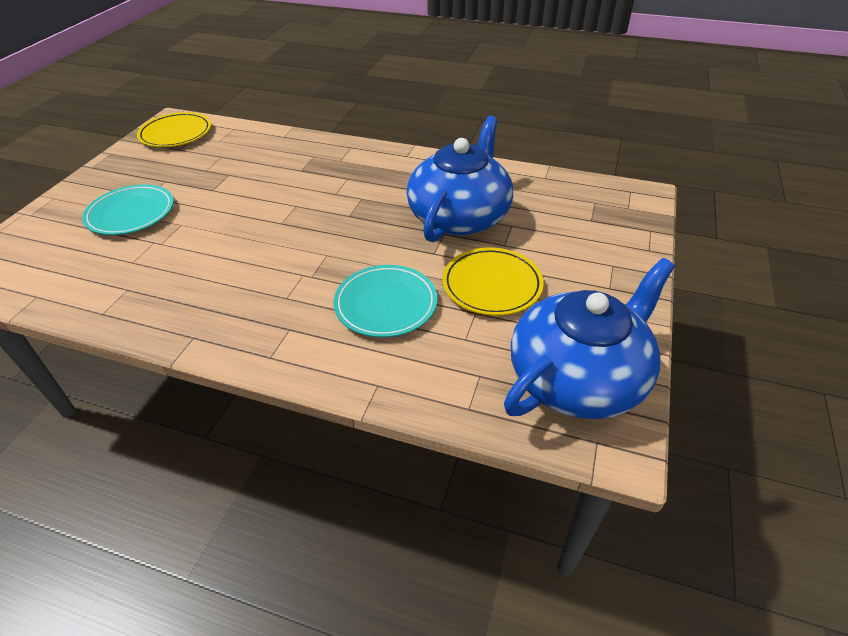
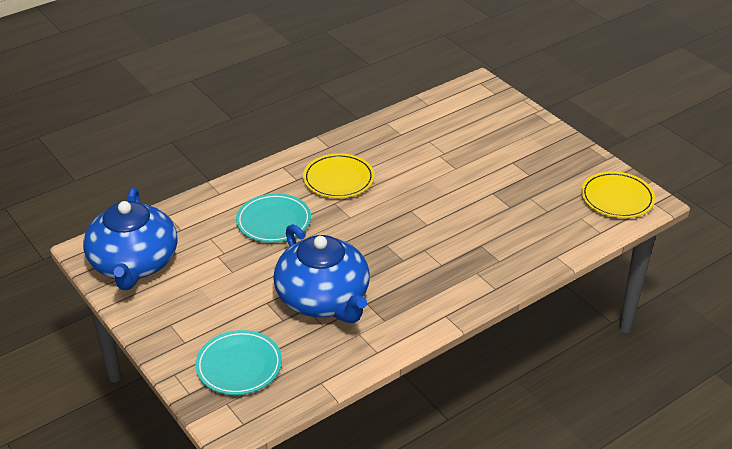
camera: 125 degrees right, 5 degrees down
(131, 213) = (493, 151): turquoise plate -> turquoise plate (239, 366)
(492, 285) = (237, 273): yellow plate -> yellow plate (338, 179)

